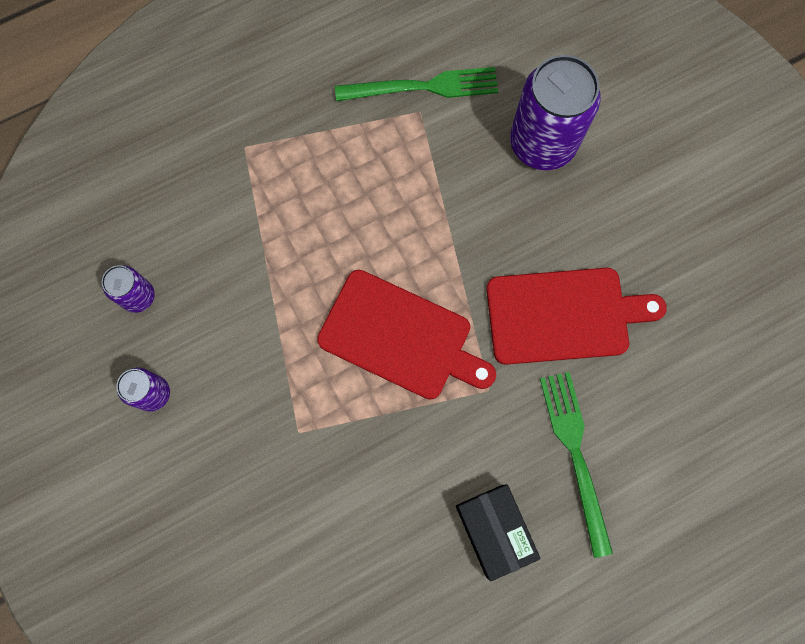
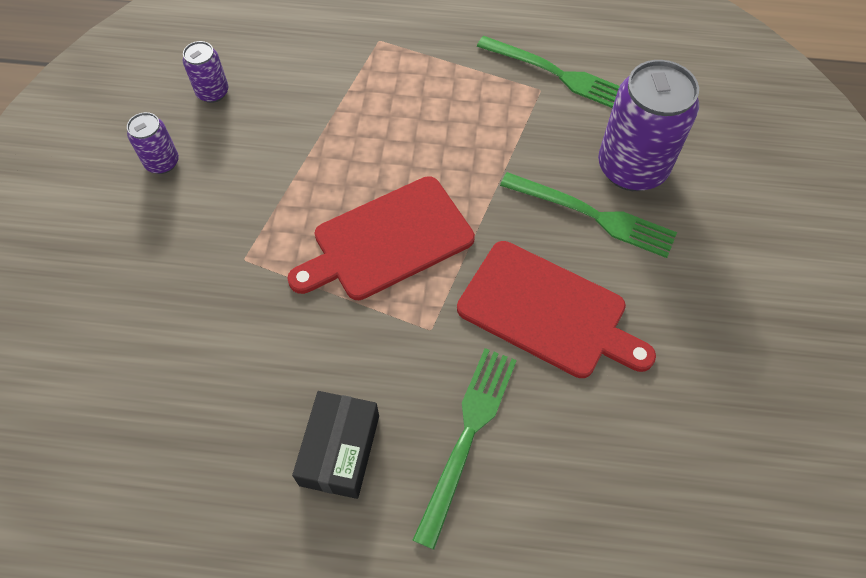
camera: 35 degrees right, 15 degrees down
(400, 337) = (388, 240): red cutting board -> red cutting board turned 90 degrees clockwise
(541, 208) = (593, 215): none -> green fork

